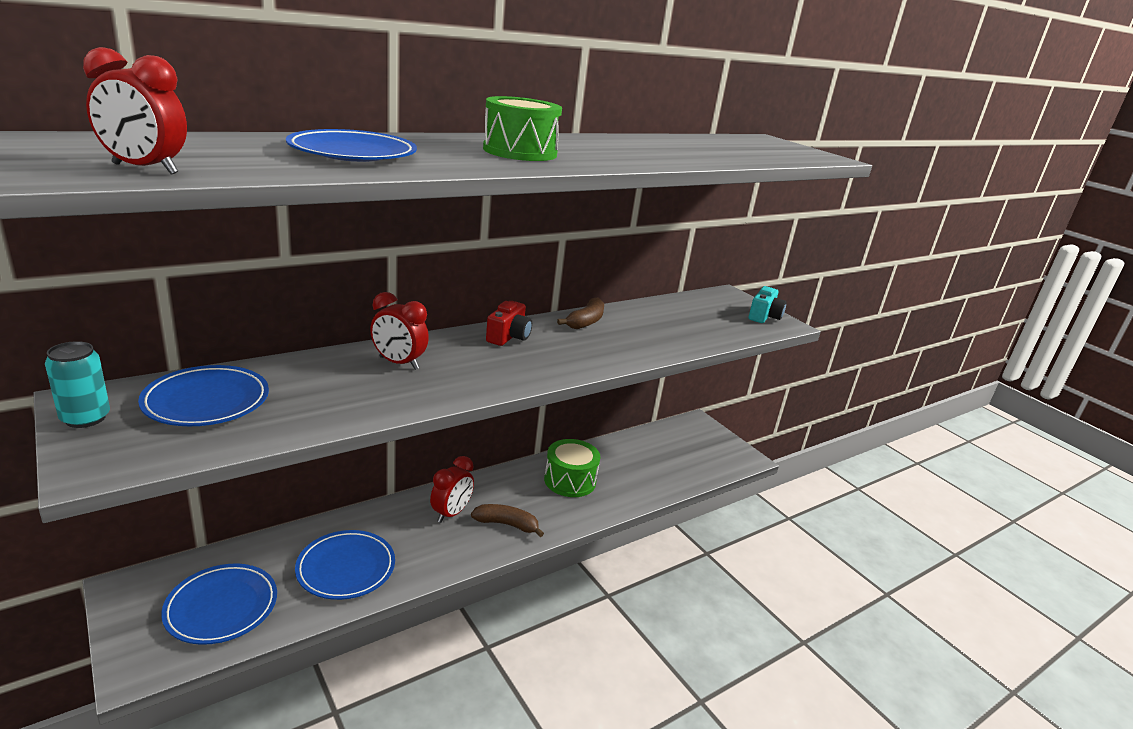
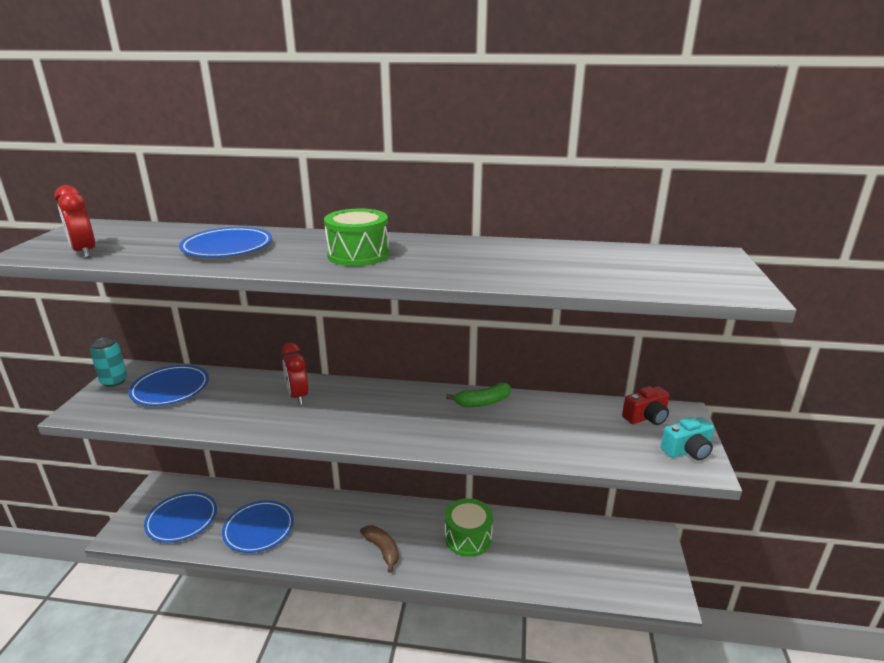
camera: 45 degrees right, 0 degrees up
(451, 513) = (356, 522): red clock -> none
(509, 337) = (400, 398): red camera -> red camera (646, 417)
(585, 322) = (482, 402): brown banana -> green banana

